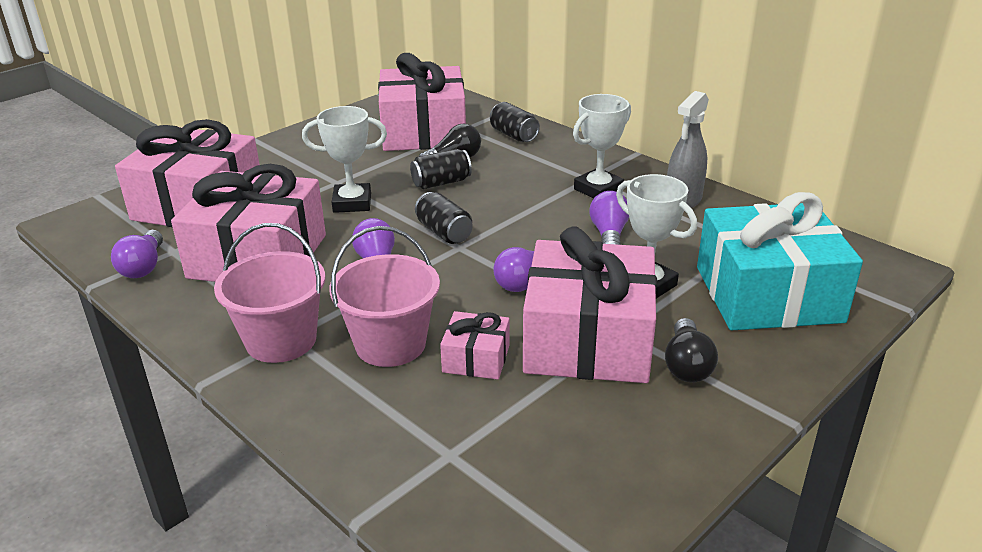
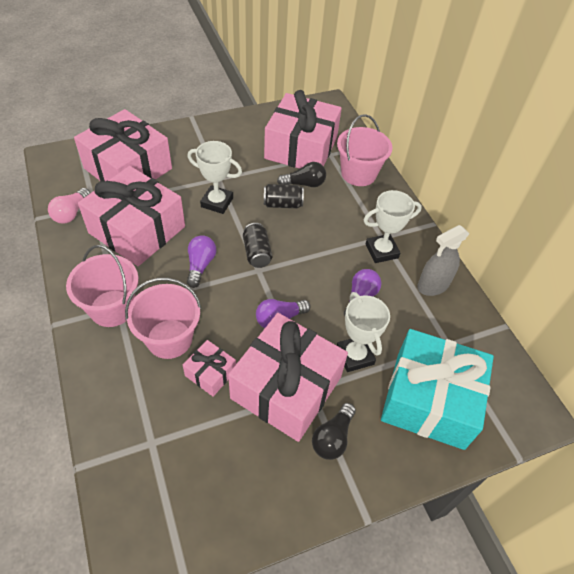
camera: 20 degrees right, 20 degrees up
(143, 267) = (71, 213): purple light bulb -> pink light bulb
(513, 135) = (358, 174): black can -> pink bucket

